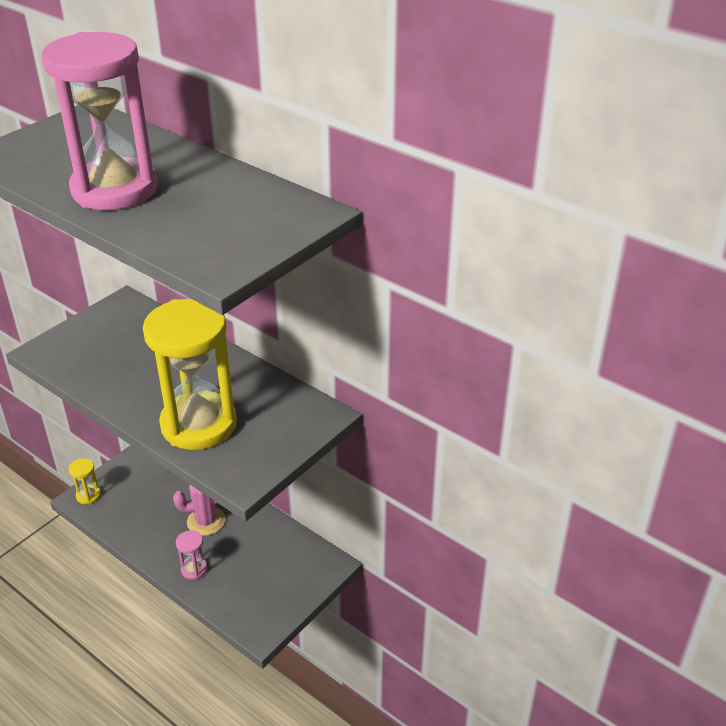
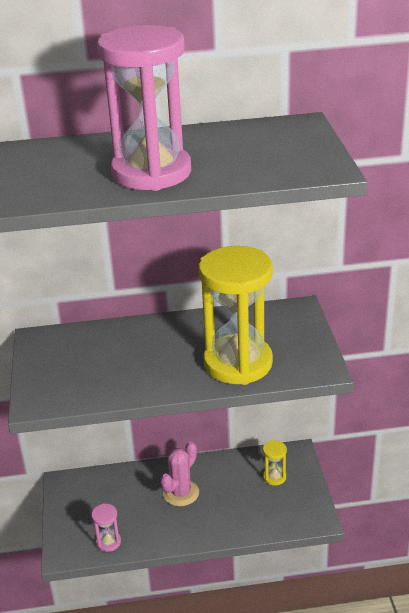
camera: 45 degrees left, 5 degrees down
(88, 495) = (67, 546): yellow hourglass -> yellow hourglass (274, 477)
(194, 569) = (220, 524): pink hourglass -> pink hourglass (108, 542)

